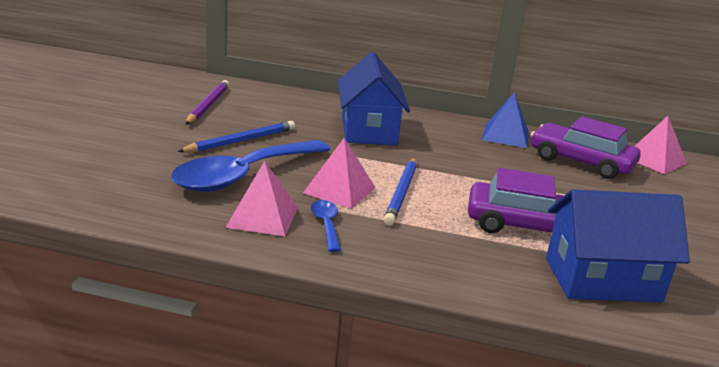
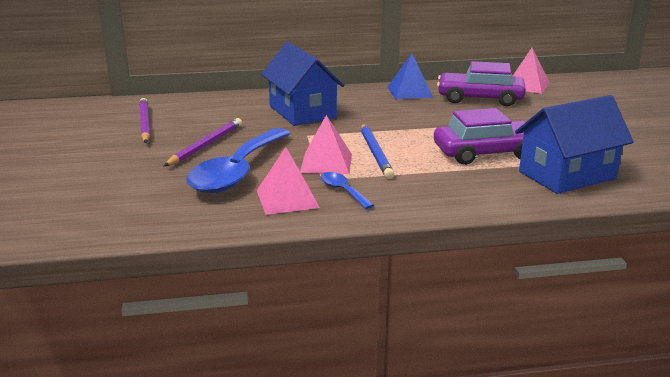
camera: 20 degrees left, 0 degrees up
(241, 141) = (206, 145): blue pencil -> purple pencil

